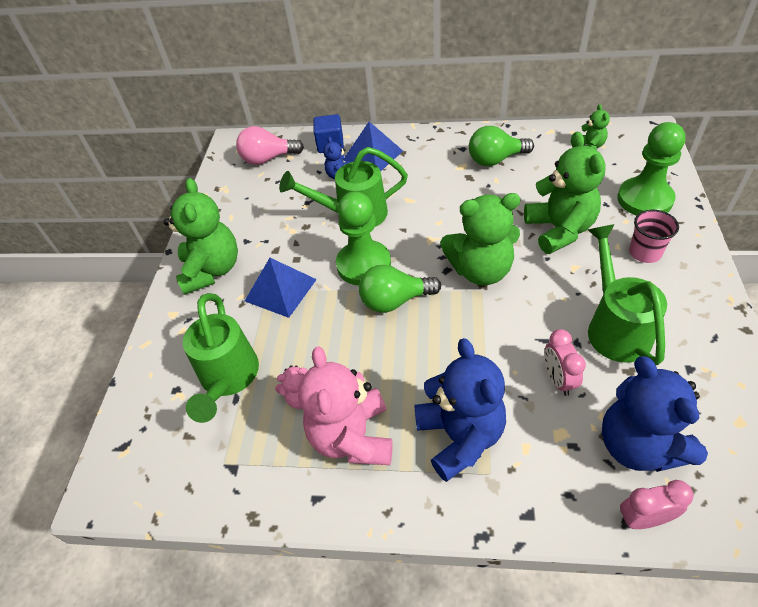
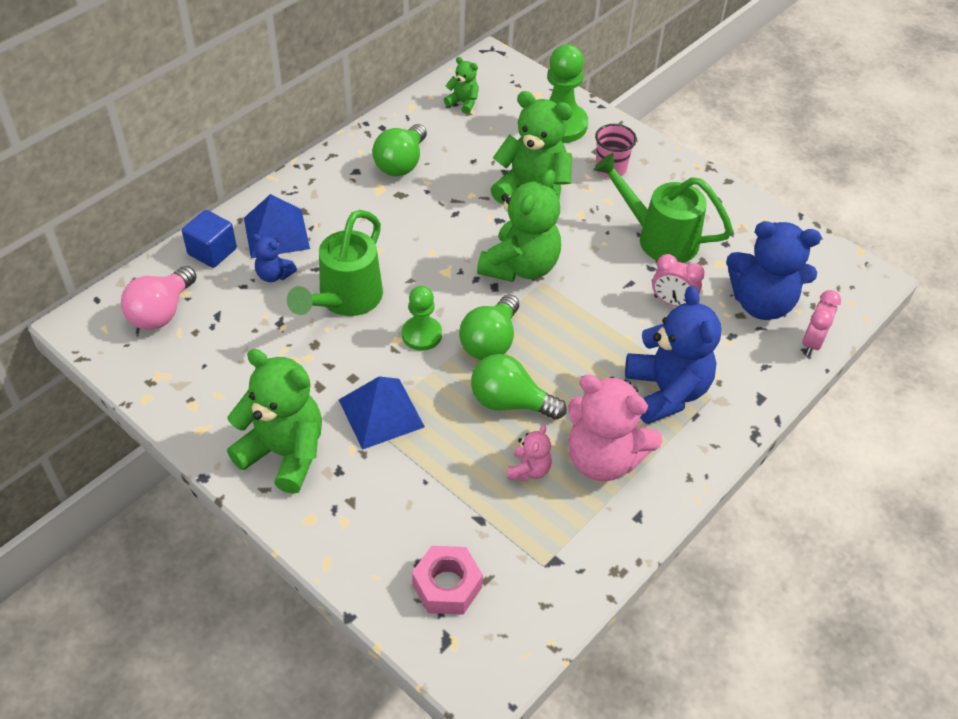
camera: 60 degrees left, 0 degrees up
(167, 417) = (447, 585): none -> pink nut
(228, 379) = (450, 513): green watering can -> none
(352, 347) = (510, 402): none -> green light bulb
(363, 264) = (421, 334): green pawn -> green pawn, size x0.61
(460, 436) = (666, 392): blue teddy bear -> blue teddy bear turned 60 degrees clockwise

